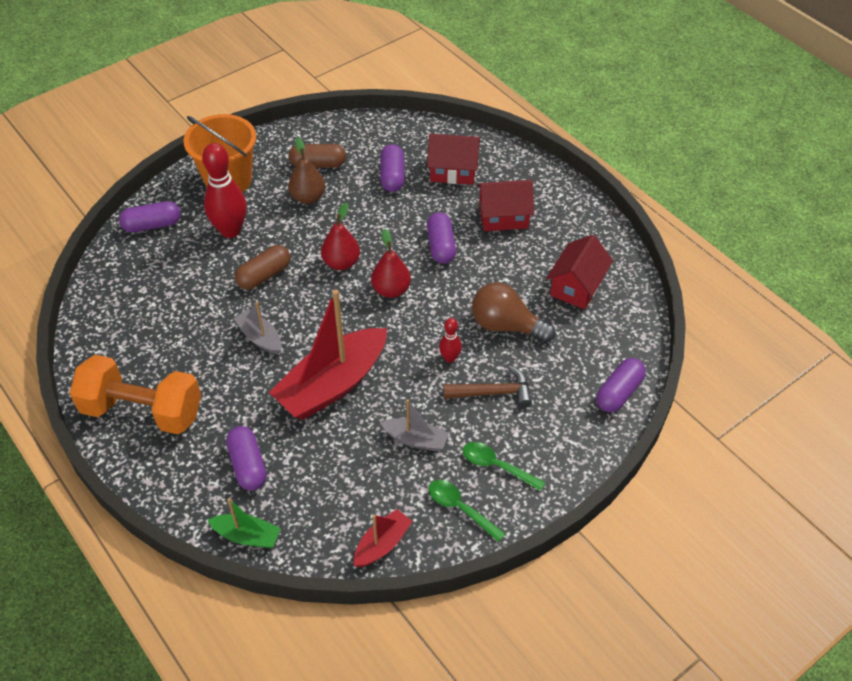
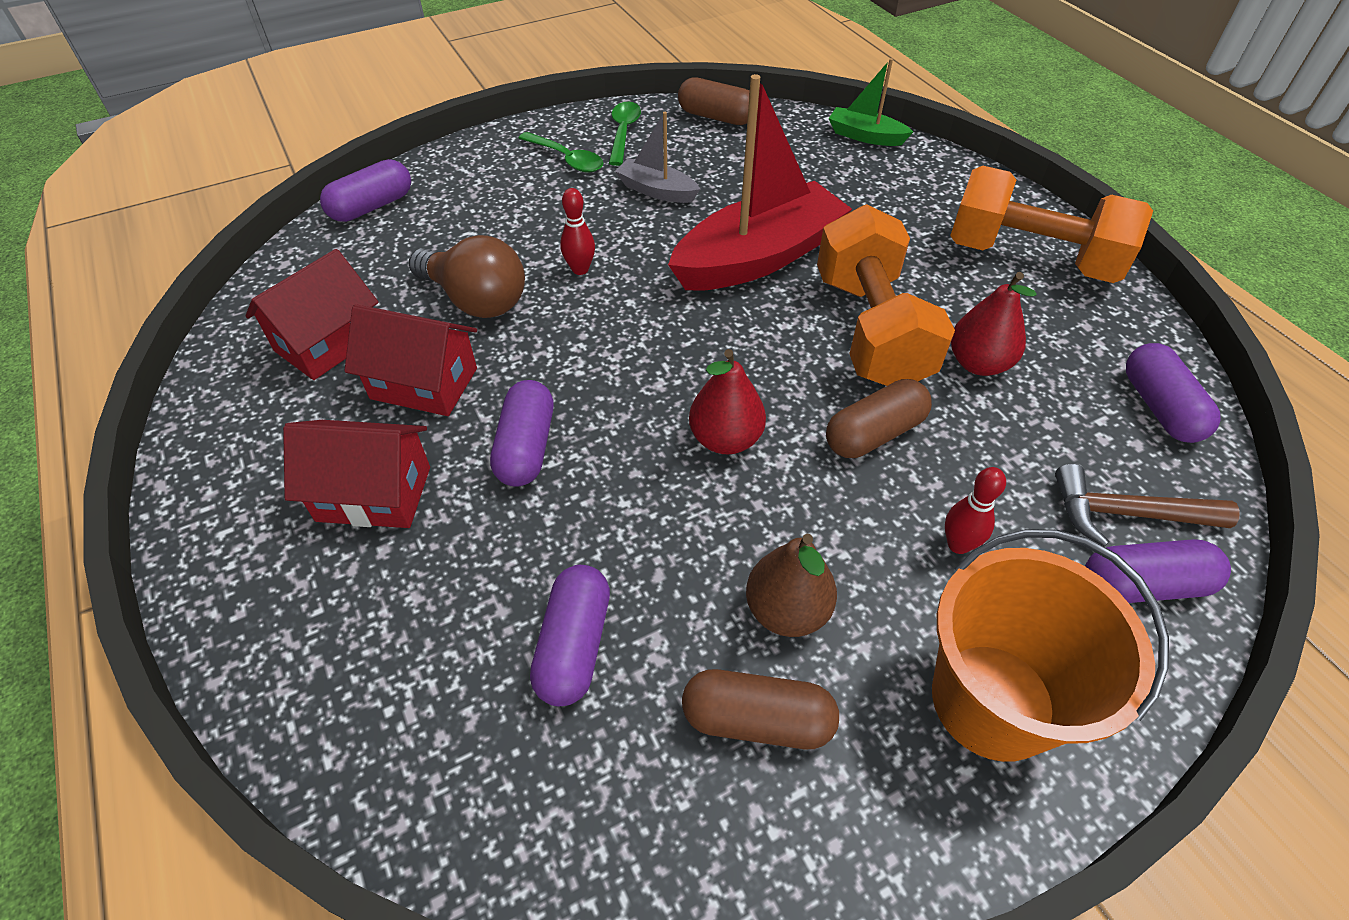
camera: 170 degrees left, 0 degrees up
(230, 230) = (958, 544): red bowling pin -> red bowling pin, size x0.50
(248, 465) = (872, 190): purple capsule -> purple capsule (1159, 407)
(260, 337) = (871, 330): grey boat -> orange dumbbell
(382, 544) = (716, 117): red boat -> brown capsule
(391, 290) = (643, 377): red pear -> red pear (978, 363)
(453, 171) = (423, 638): red house -> red house (424, 383)
(460, 508) = (623, 132): green spoon -> green spoon turned 135 degrees counterclockwise
(493, 393) = (537, 224): brown hammer -> brown hammer (1126, 513)

